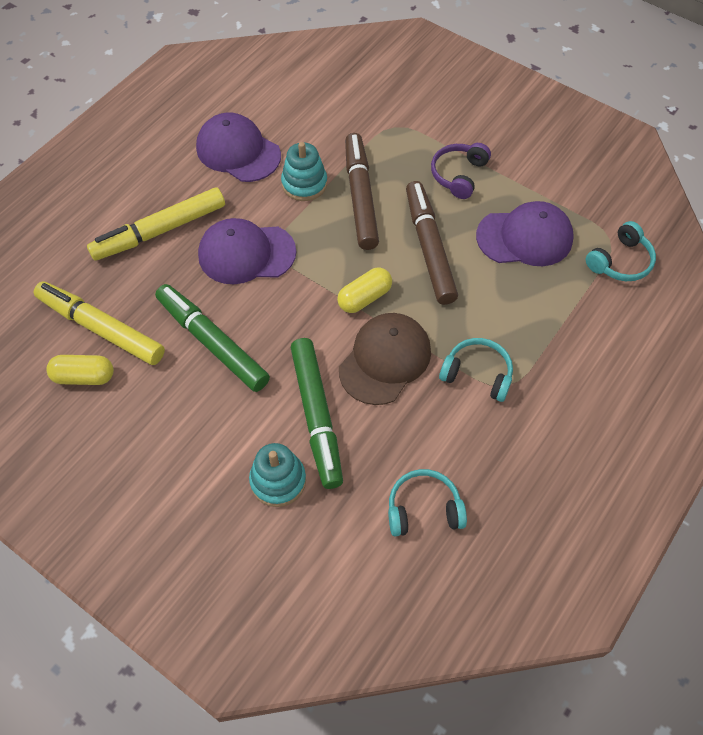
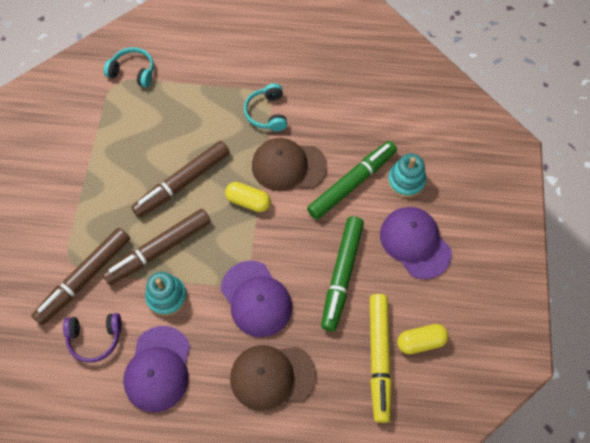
camera: 120 degrees left, 5 degrees up
(84, 376) = (420, 342): yellow capsule -> yellow capsule turned 75 degrees counterclockwise
(160, 231) = (272, 376): yellow marker -> brown cap
(370, 131) = (84, 278): none -> brown marker
(423, 509) = (370, 102): turquoise headphones -> none
(458, 175) = (102, 195): purple headphones -> purple headphones (95, 338)
(525, 237) = (141, 130): purple cap -> purple cap (415, 243)

